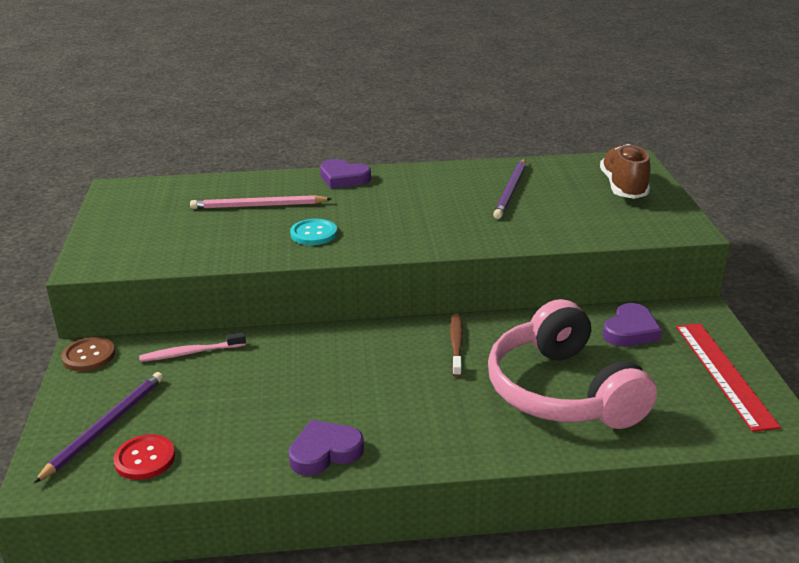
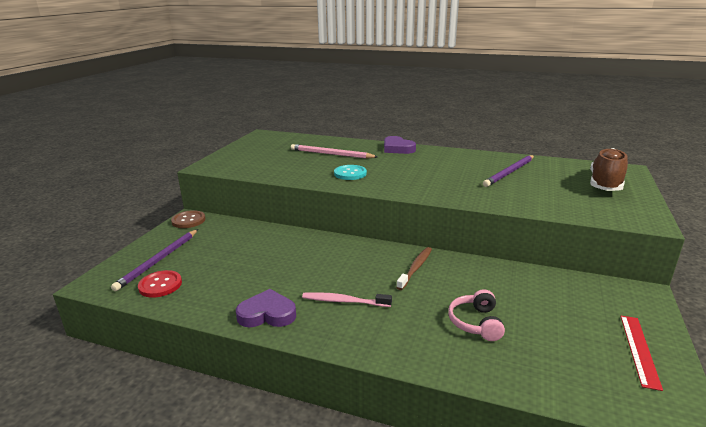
camera: 25 degrees right, 5 degrees down
(105, 427) = (158, 260): purple pencil -> purple pencil turned 150 degrees clockwise
(190, 353) = (242, 232): pink toothbrush -> pink toothbrush (344, 301)
(562, 391) = (476, 323): pink headphones -> pink headphones, size x0.43
(630, 331) = (566, 293): purple heart -> none
(724, 374) = (639, 350): red ruler -> red ruler, size x0.64

